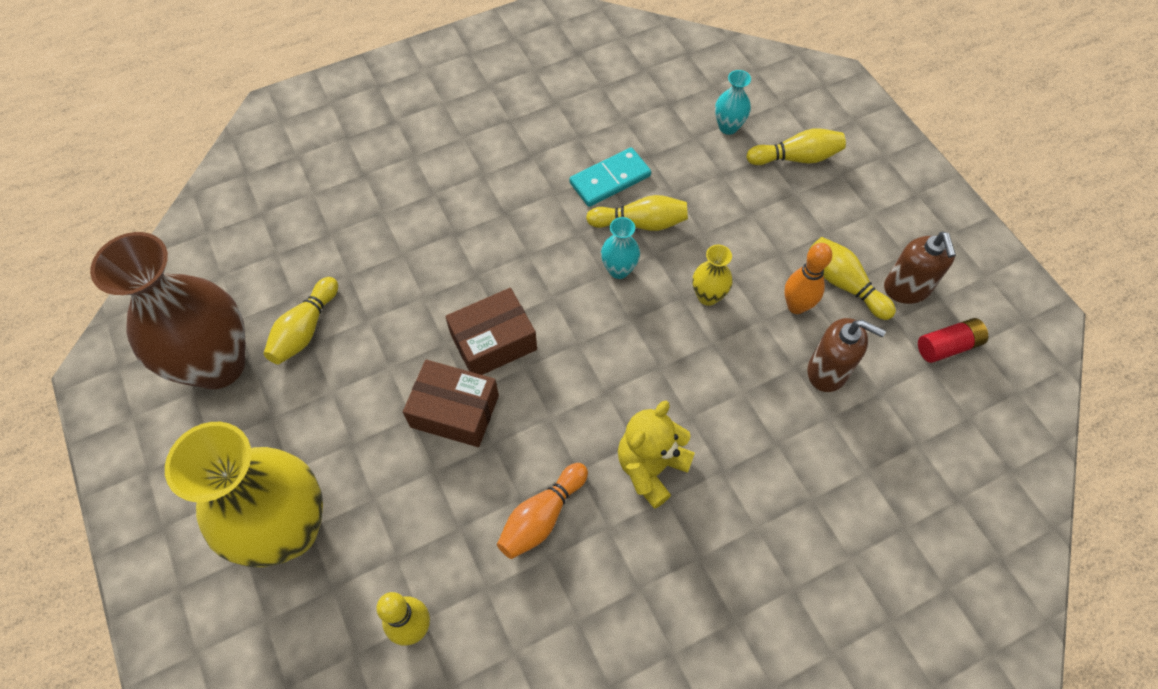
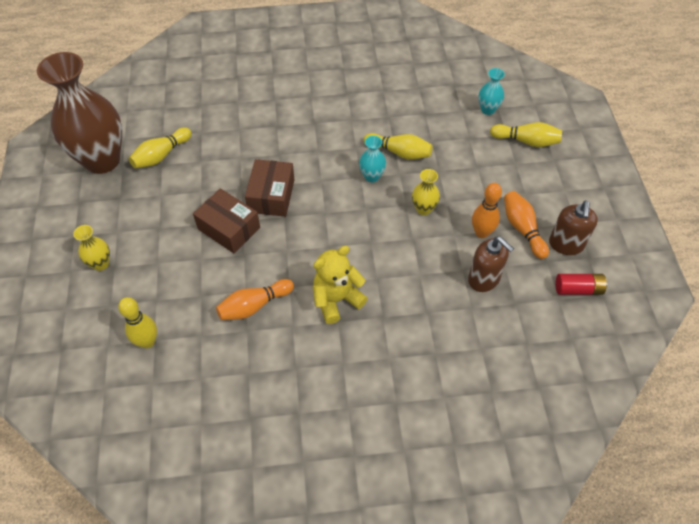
camera: 20 degrees right, 5 degrees down
(288, 530) = (101, 264): yellow vase -> yellow vase, size x0.41
(493, 342) = (271, 196): brown box -> brown box turned 75 degrees counterclockwise
(610, 180) = (392, 121): turquoise domino -> none
(844, 284) = (522, 229): yellow bowling pin -> orange bowling pin

